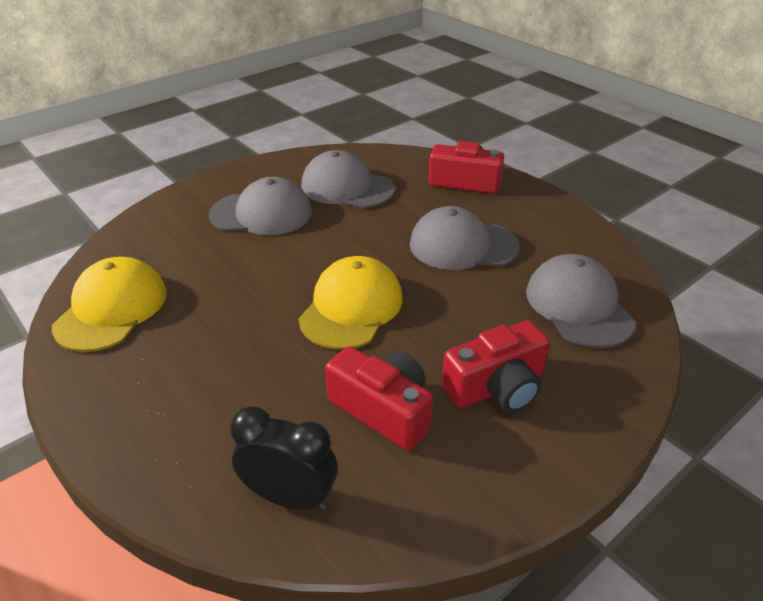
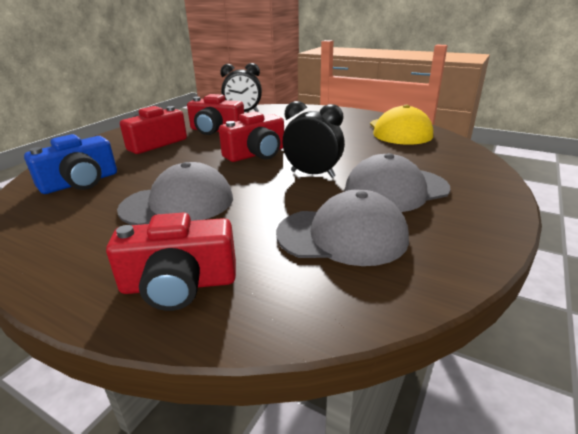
camera: 160 degrees right, 10 degrees down
(314, 252) = (312, 174): none -> black clock
(351, 307) = (256, 154): yellow cap -> red camera
(578, 306) = (80, 182): grey cap -> blue camera

